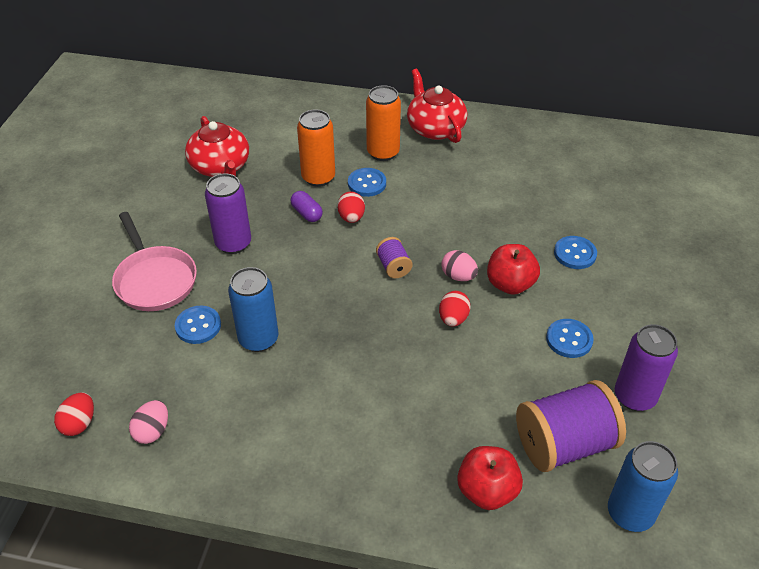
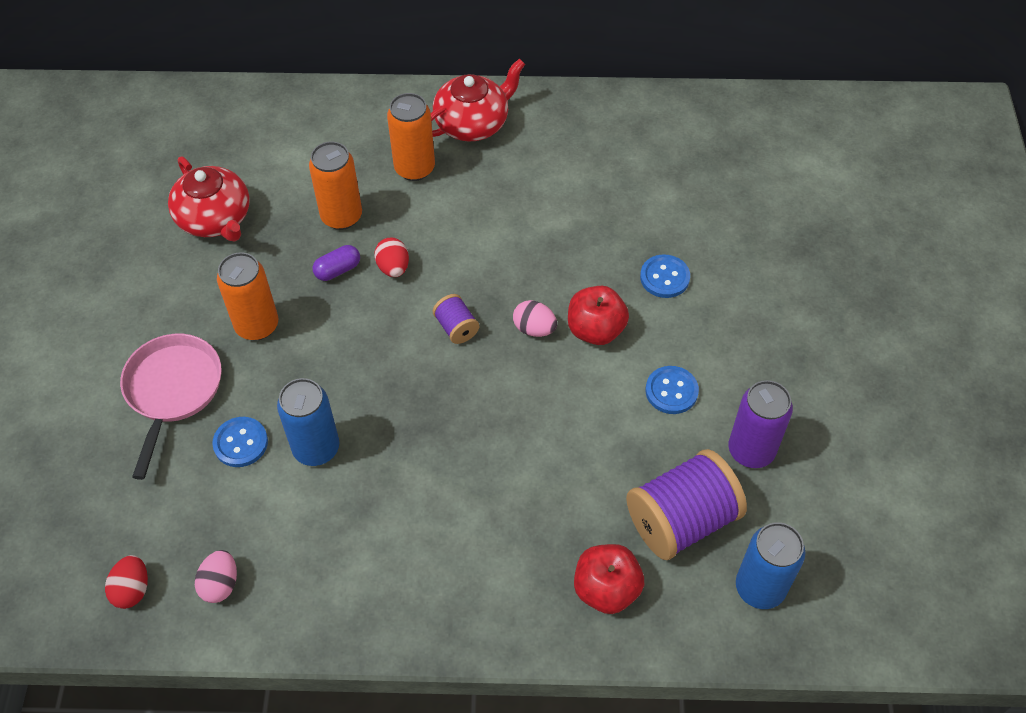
camera: 10 degrees left, 10 degrees up
(154, 280) = (172, 390): pink pan -> pink pan turned 135 degrees counterclockwise
(233, 243) = (257, 325): purple can -> orange can
(307, 213) = (338, 270): purple capsule -> purple capsule turned 75 degrees counterclockwise
(367, 183) = (403, 216): blue button -> none
(435, 128) = (473, 123): red teapot -> red teapot turned 90 degrees clockwise
(453, 319) = (537, 385): red egg -> none

